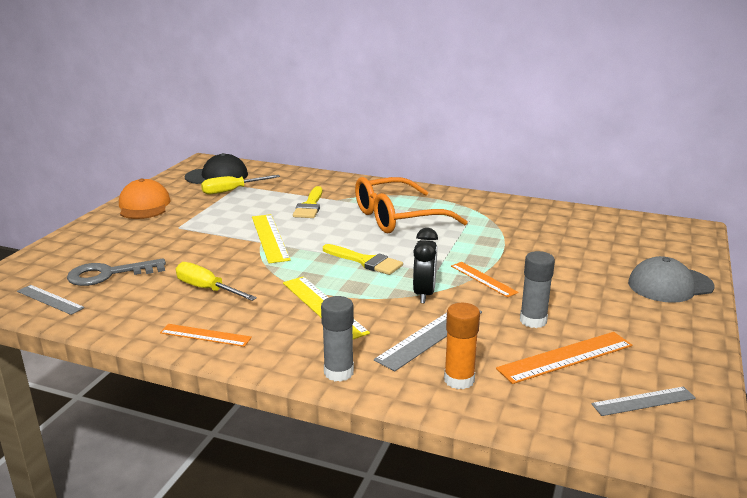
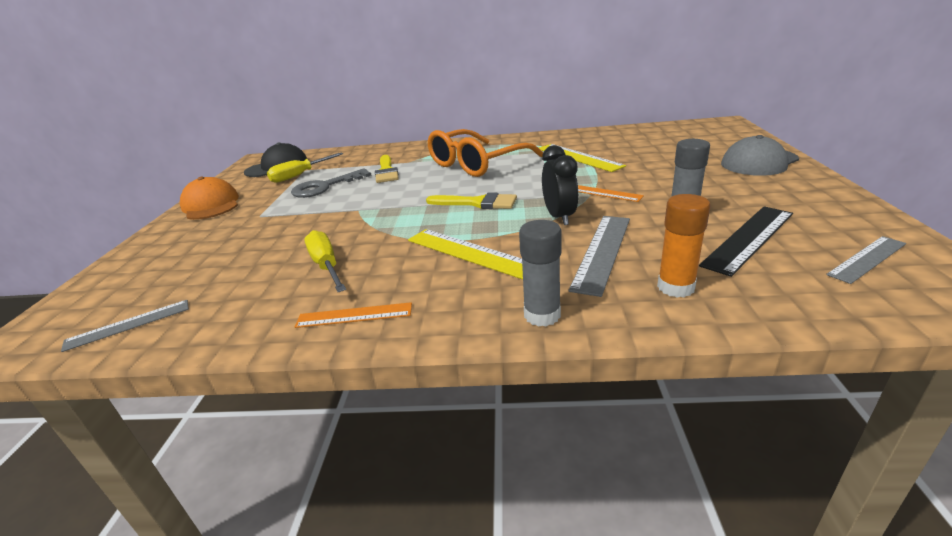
camera: 15 degrees left, 5 degrees up
(50, 299) = (128, 324): grey ruler -> grey ruler turned 45 degrees counterclockwise
(109, 274) = (197, 278): grey key -> grey key (325, 187)
(207, 289) = (326, 266): yellow screwdriver -> yellow screwdriver turned 45 degrees clockwise
(270, 238) = (365, 204): yellow ruler -> yellow ruler (578, 157)
(565, 357) = (749, 238): orange ruler -> black ruler

